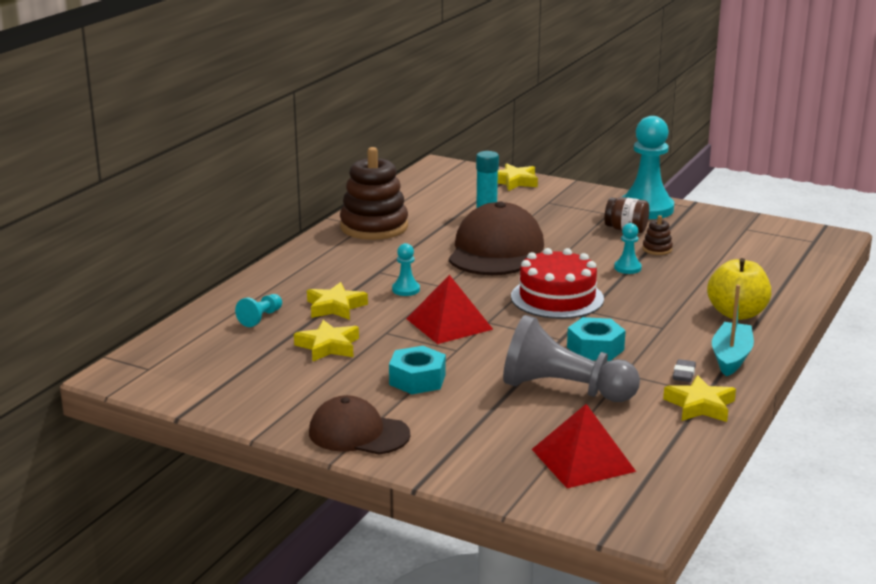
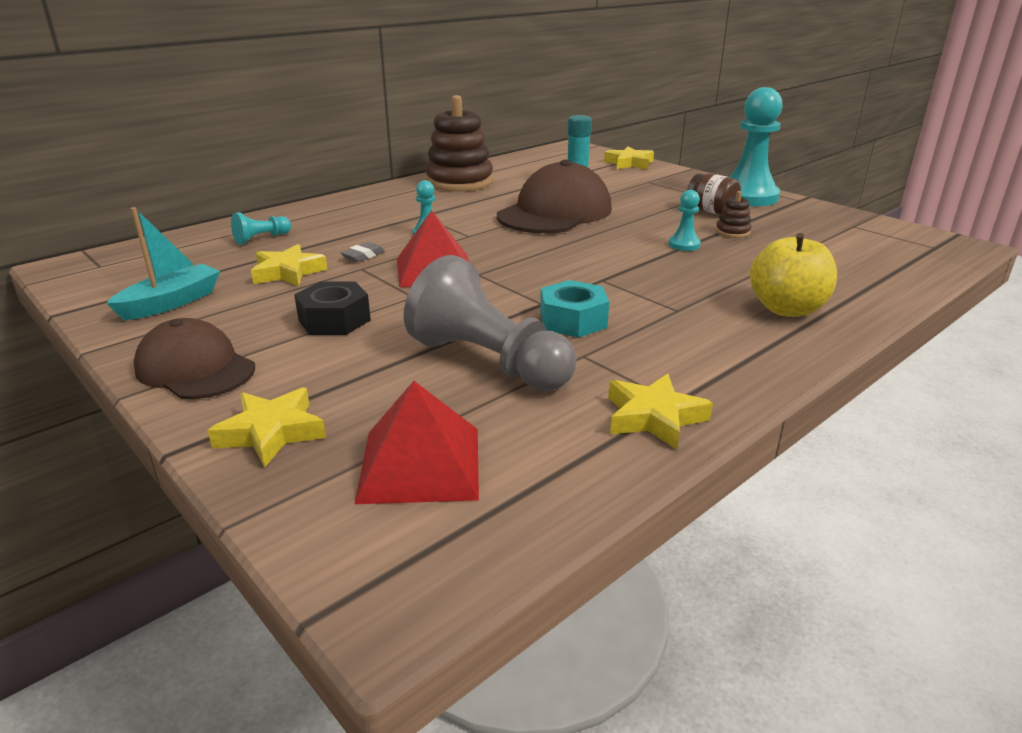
camera: 20 degrees right, 5 degrees up
(335, 307) = (342, 239): yellow star -> yellow star (271, 432)
(417, 379) = (334, 320): turquoise nut -> black nut
(557, 298) = (577, 262): red cake -> none
(683, 374) = (662, 370): grey eraser -> grey eraser (363, 256)
(731, 357) = (744, 360): turquoise boat -> turquoise boat (171, 303)

